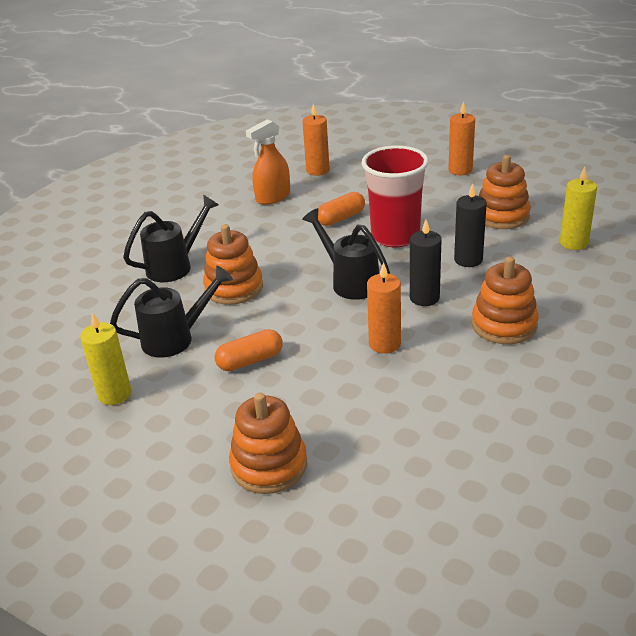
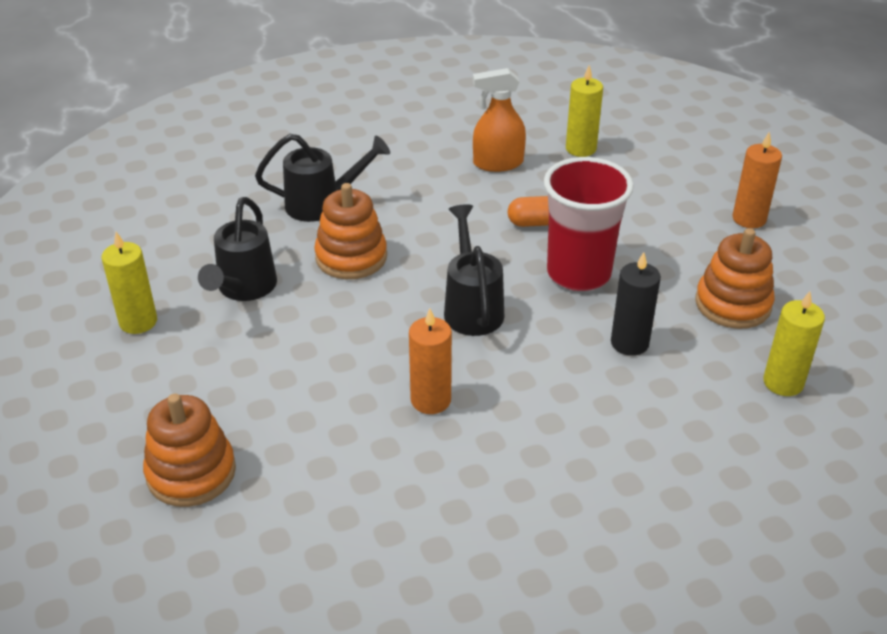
camera: 30 degrees right, 5 degrees up
(175, 338) = (244, 289): black watering can -> black watering can turned 90 degrees clockwise
(250, 361) = (285, 350): orange capsule -> none
(317, 170) = (580, 149): orange candle -> yellow candle
(424, 298) = (529, 366): black candle -> none
(504, 325) = (581, 445): orange stacking toy -> none

